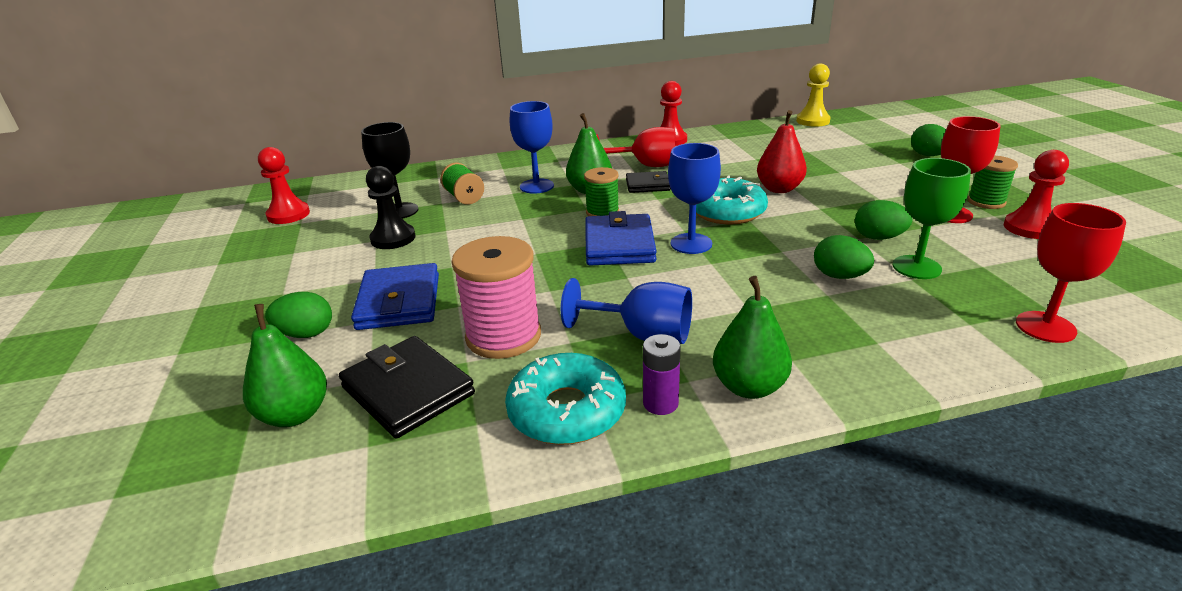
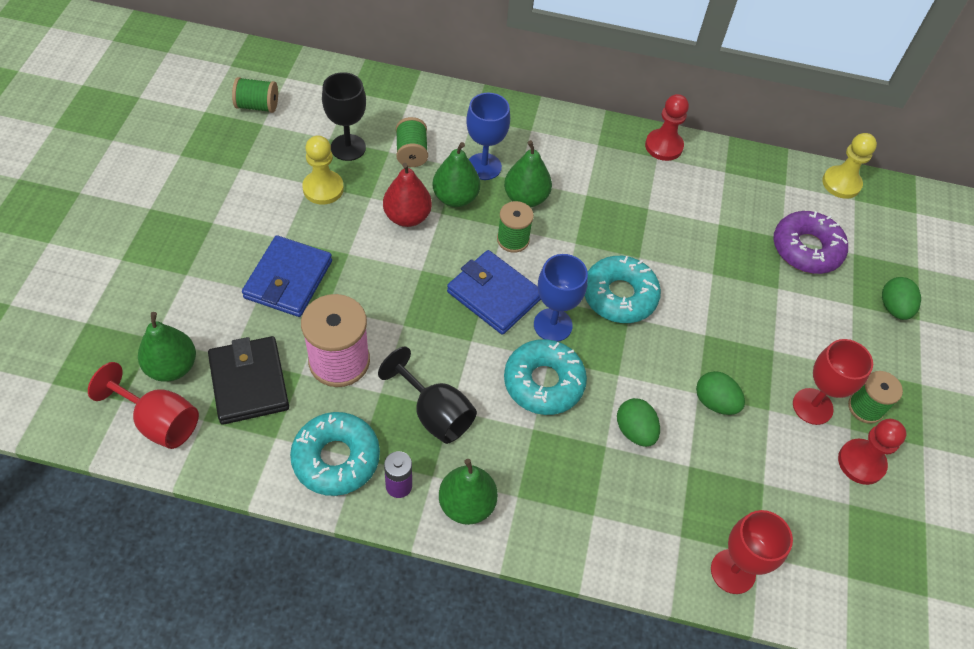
camera: 20 degrees right, 25 degrees up
(288, 215) = (257, 106): red pawn -> green spool
(306, 334) = (210, 283): green egg -> none
(393, 238) = (323, 188): black pawn -> yellow pawn
(527, 207) = (455, 198): none -> green pear
(619, 245) = (494, 295): blue wallet -> blue wallet turned 75 degrees counterclockwise
(642, 335) = (434, 413): blue goblet -> black goblet
(646, 165) = (605, 182): red goblet -> red goblet (159, 421)
(648, 185) = (582, 217): black wallet -> none
(724, 277) = (543, 382): none -> turquoise donut
(779, 189) = (695, 286): red pear -> red pear (407, 217)
(831, 150) = (806, 249): none -> purple donut
(916, 267) = (707, 455): green goblet -> none

